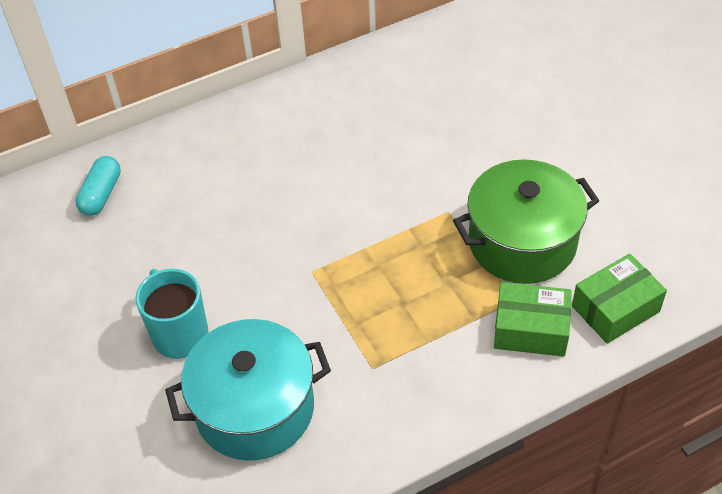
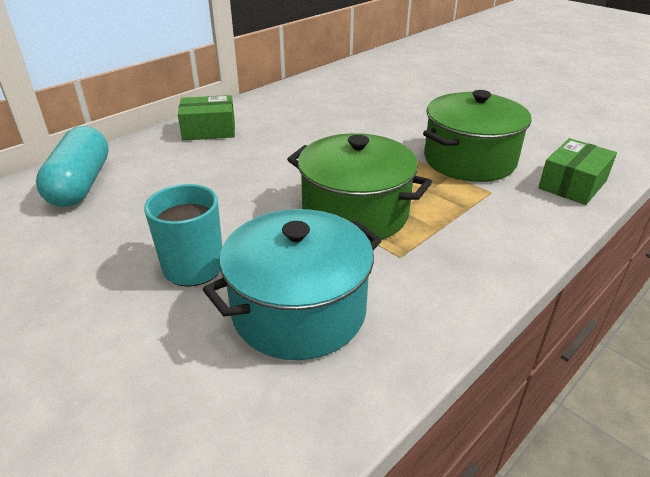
camera: 20 degrees left, 15 degrees down
(101, 194) = (81, 184): turquoise capsule -> turquoise capsule, size x1.67
(355, 299) = (355, 213): none -> green pot
(530, 330) = (518, 207): green box -> green box (209, 130)

